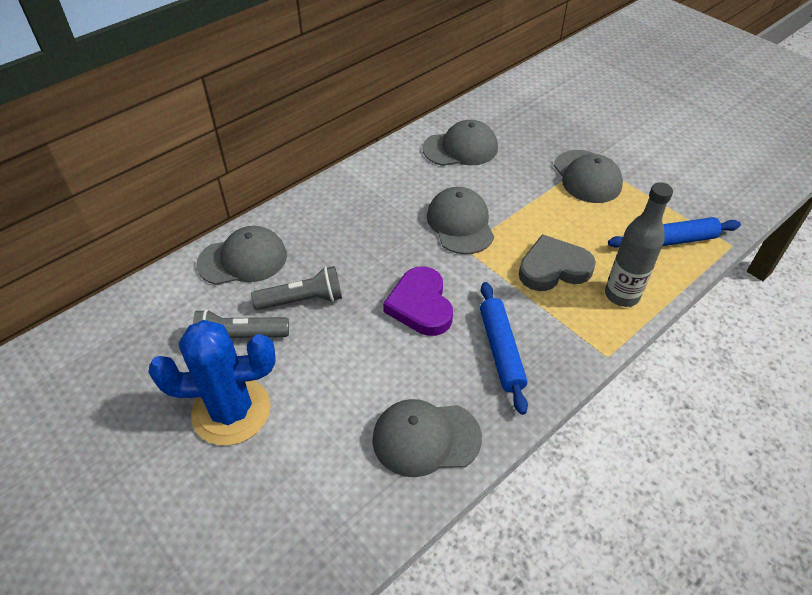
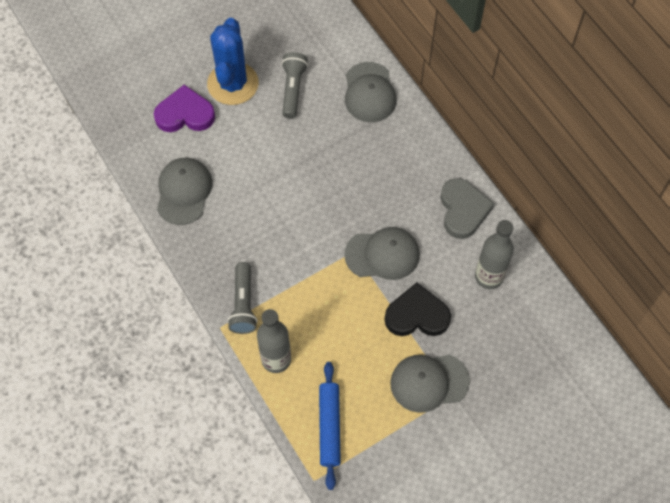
camera: 100 degrees right, 15 degrees up
(302, 300) = (319, 130): grey flashlight -> grey flashlight (243, 304)
(420, 305) = (297, 208): purple heart -> purple heart (185, 114)
(460, 148) = (488, 277): grey cap -> grey bottle
(501, 350) = (242, 254): blue rolling pin -> none
(520, 191) = (417, 315): none -> black heart
(553, 268) = (316, 315): grey heart -> grey heart (463, 210)

